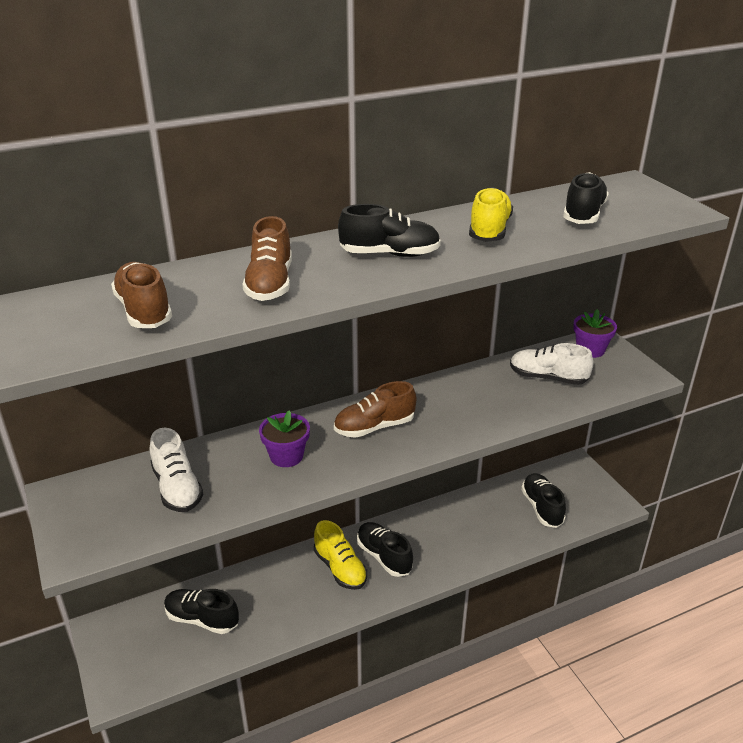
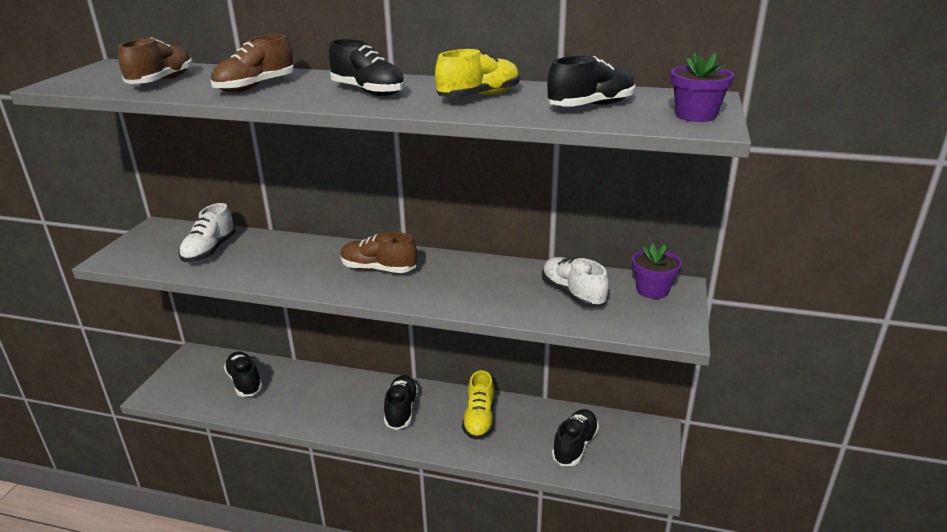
camera: 40 degrees right, 5 degrees down
(286, 456) = (295, 261): purple flower pot -> purple flower pot (695, 115)
(340, 568) = (362, 400): yellow shoe -> yellow shoe (479, 419)

